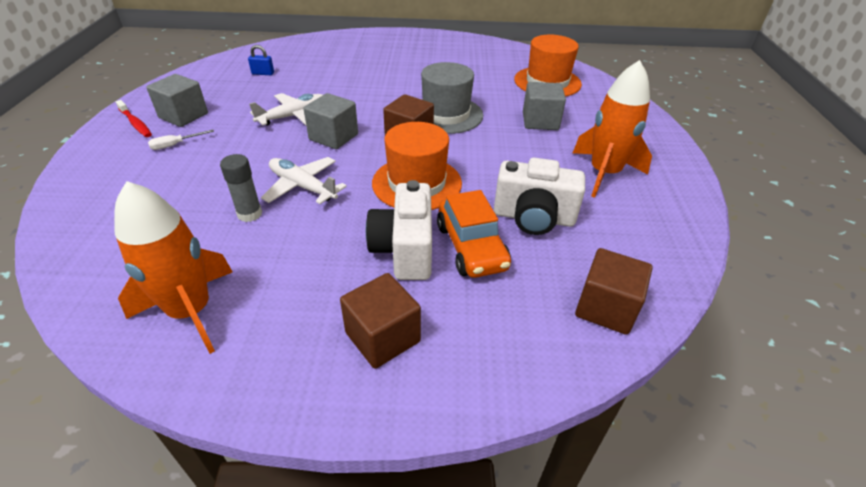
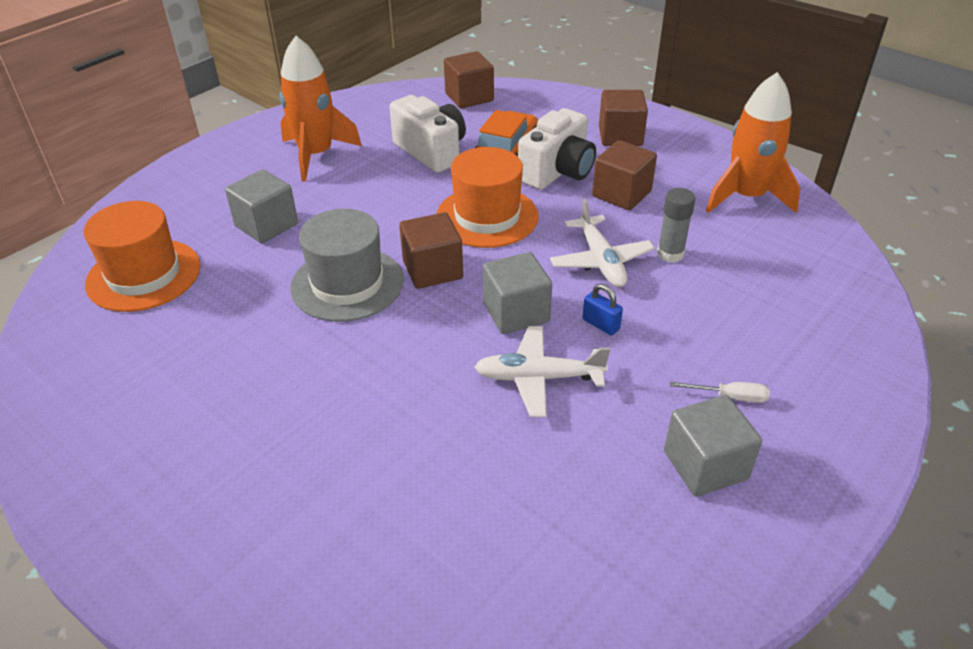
camera: 140 degrees left, 0 degrees up
(135, 123) = (789, 484): red toothbrush -> none
(263, 73) = (514, 538): blue padlock -> blue padlock (601, 324)
(326, 253) = (621, 194): none -> brown cube

